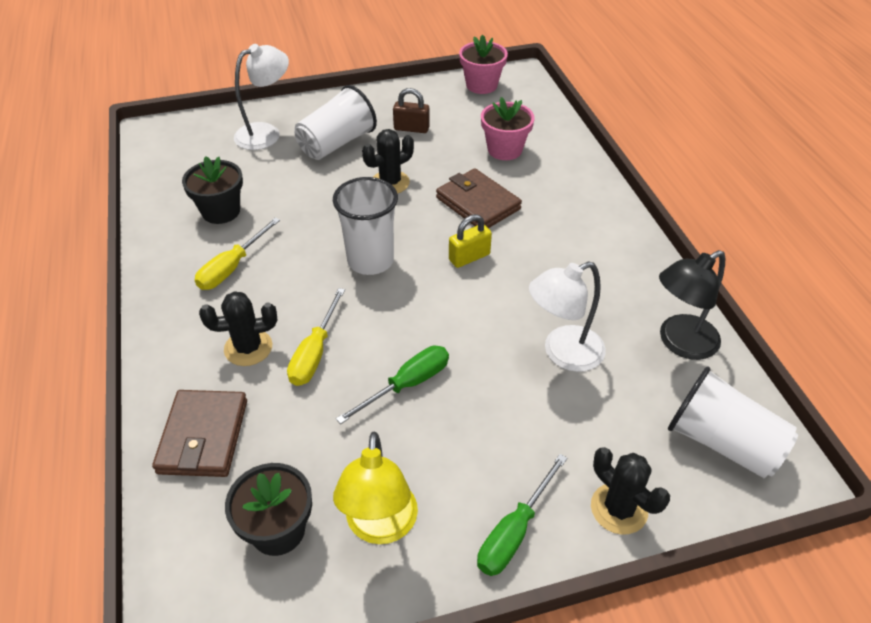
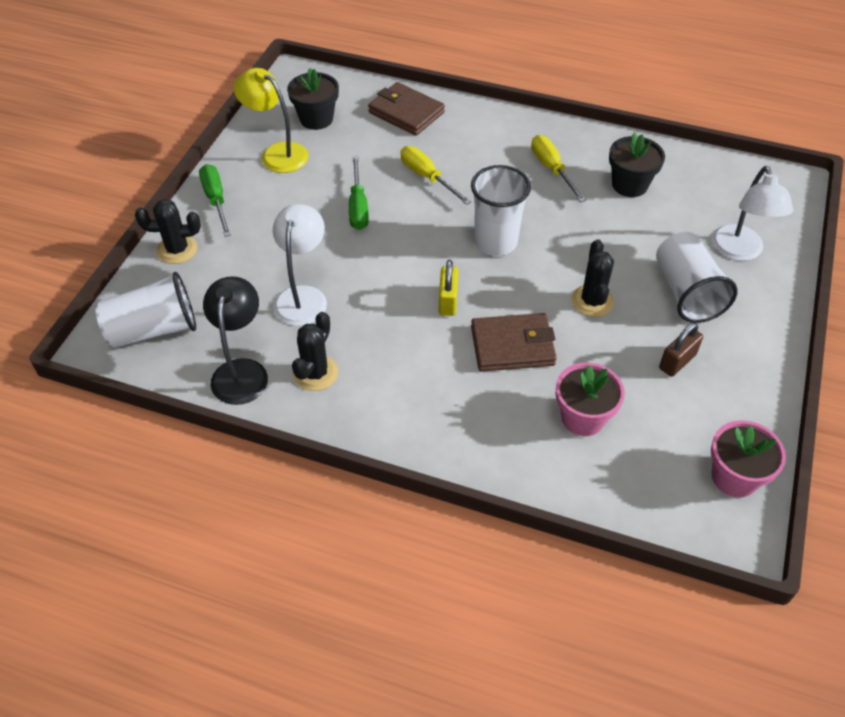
camera: 125 degrees right, 5 degrees up
(248, 348) = (461, 151): black cactus -> black cactus (315, 373)

